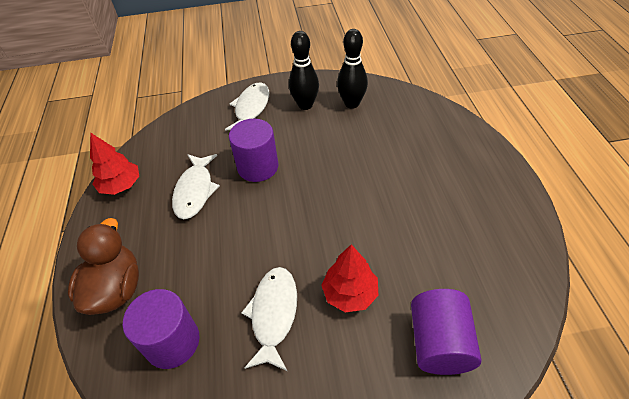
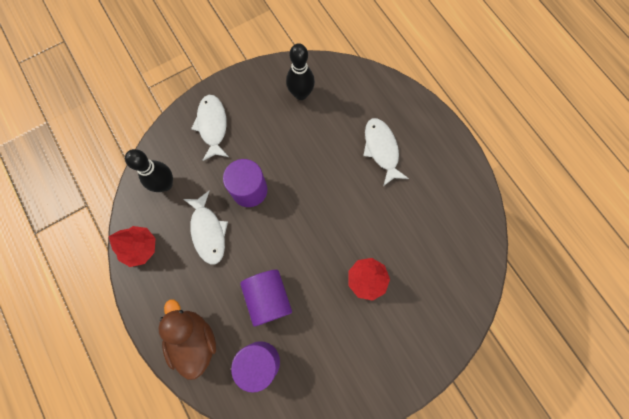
camera: 25 degrees left, 25 degrees up
(273, 314) = (321, 315): white fish -> white fish (381, 149)
(305, 105) = (260, 108): black bowling pin -> black bowling pin (165, 184)
(439, 343) = (436, 294): purple cylinder -> purple cylinder (268, 298)

